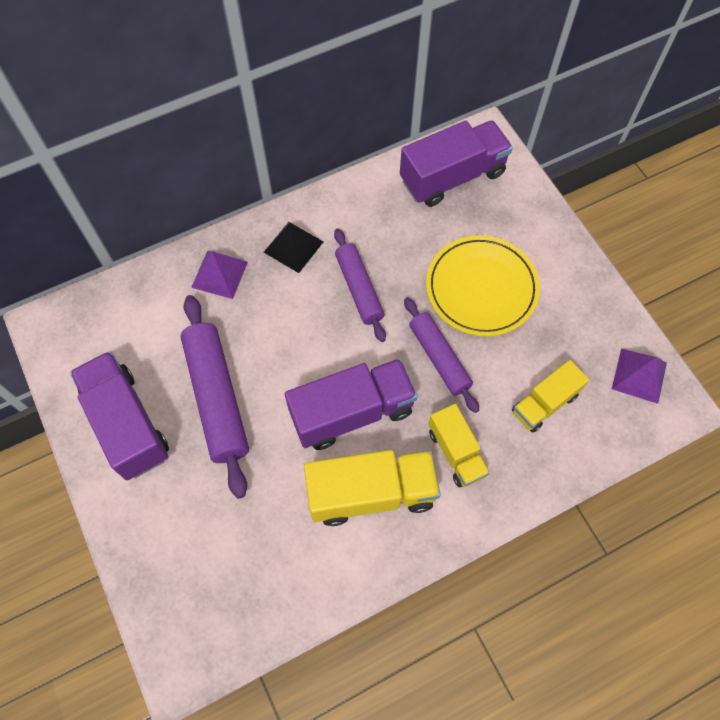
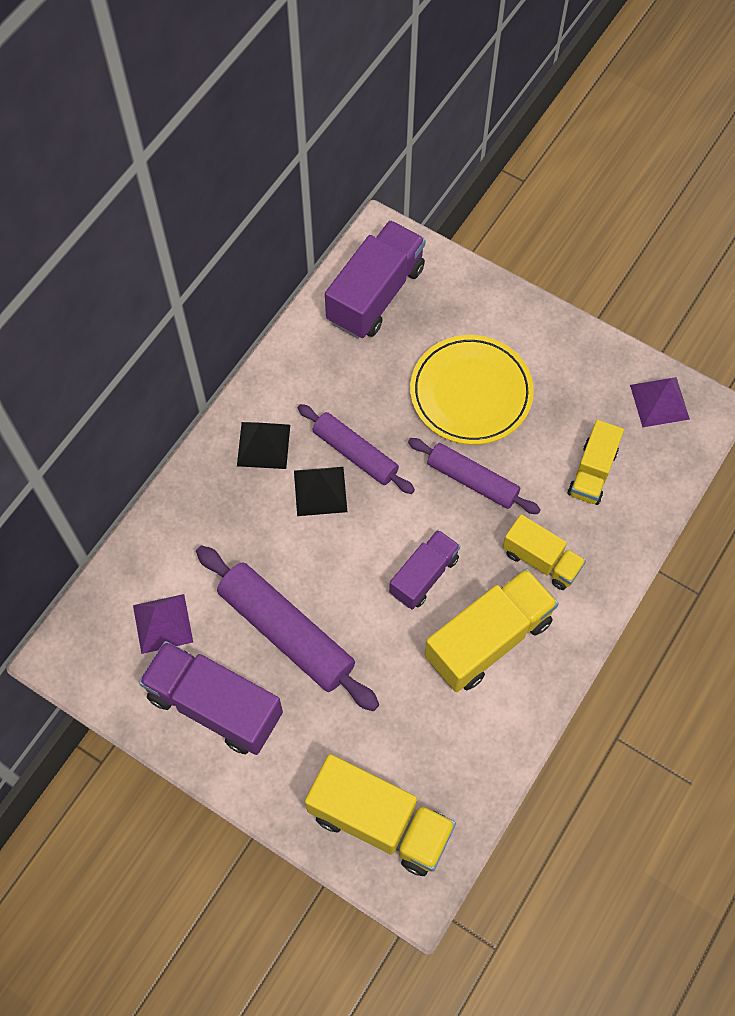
camera: 30 degrees left, 0 degrees up
(189, 592) = (379, 822): none -> yellow truck
(219, 274) = (207, 511): purple pyramid -> purple pyramid (162, 623)
(313, 303) = (320, 491): none -> black pyramid
(352, 412) = (424, 576): purple truck -> purple truck, size x0.61

